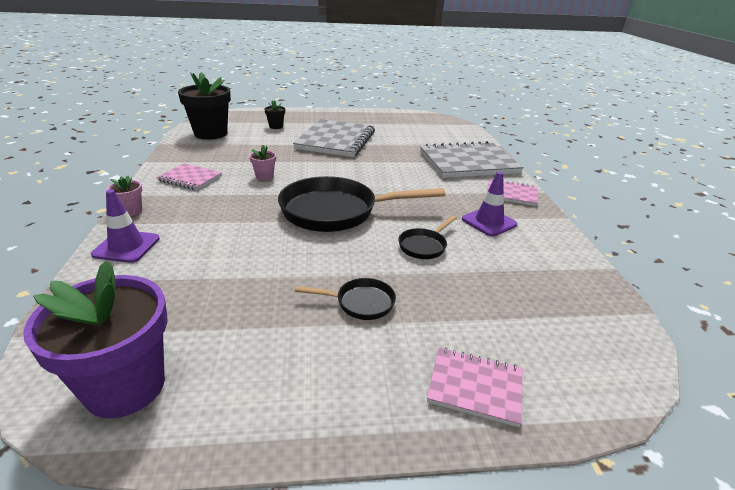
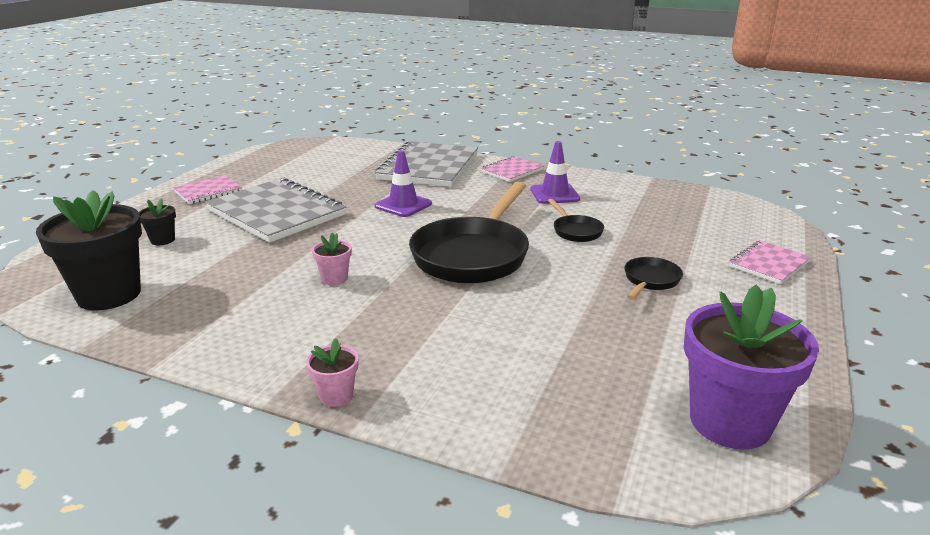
camera: 60 degrees left, 5 degrees down
(126, 246) = (446, 406): purple traffic cone -> purple traffic cone (403, 205)
(190, 178) = (274, 334): pink notebook -> pink notebook (208, 192)

